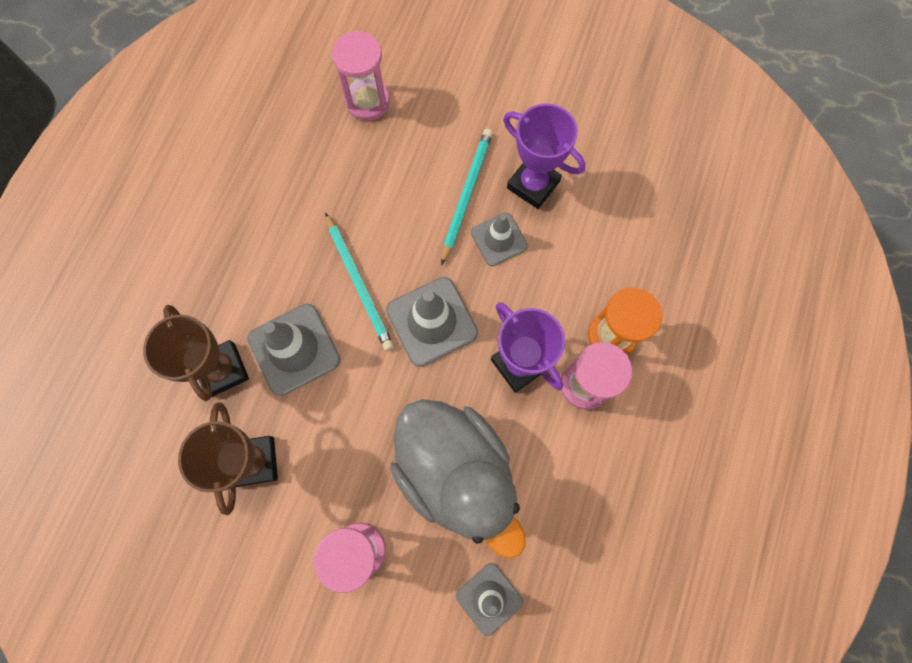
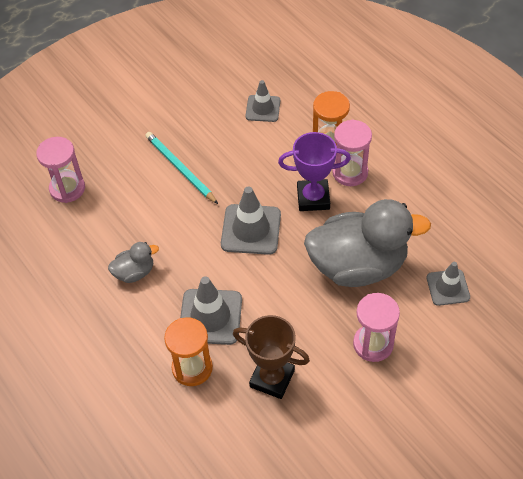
camera: 55 degrees left, 20 degrees down
(222, 370) = (192, 368): brown trophy -> orange hourglass
(304, 237) = (134, 272): none -> grey duck
(359, 283) = (193, 257): turquoise pencil -> none
(499, 239) = (224, 167): grey traffic cone -> grey traffic cone (263, 108)
(533, 185) = (202, 131): purple trophy -> none

